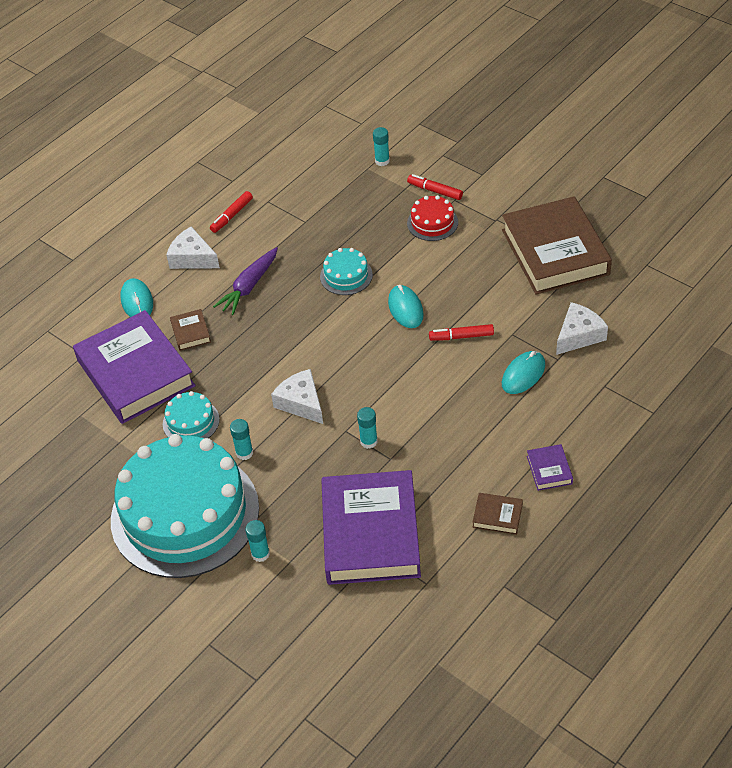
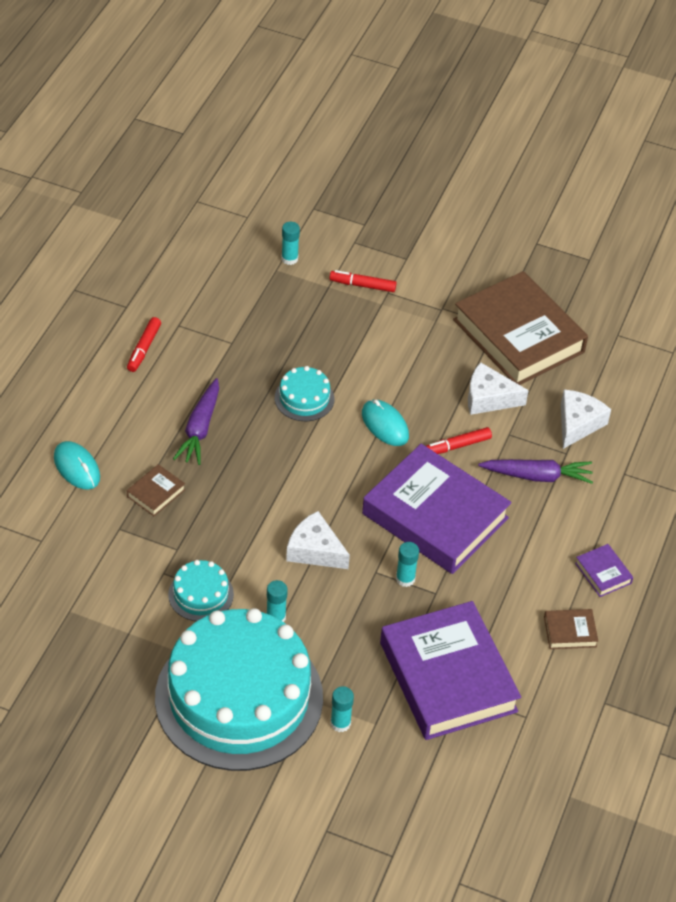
camera: 25 degrees left, 0 degrees up
(135, 373) = (112, 551): purple book -> purple book (435, 516)
(191, 332) = (156, 493): brown book -> brown book turned 75 degrees clockwise
(192, 258) = (119, 405): white cheese -> white cheese (488, 398)
(432, 222) = (374, 322): red cake -> none
(523, 374) = (537, 476): turquoise mouse -> purple carrot

